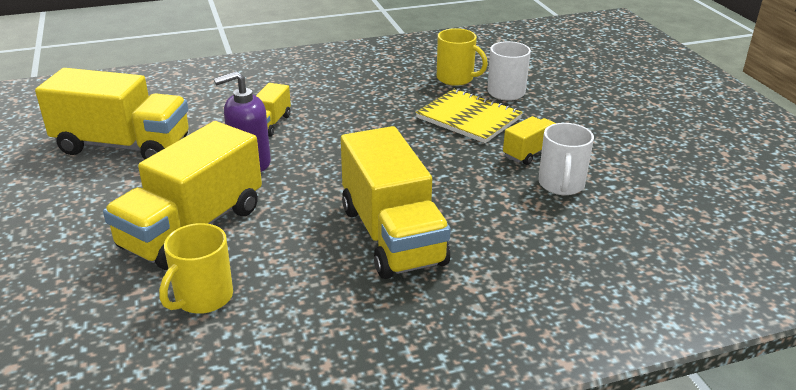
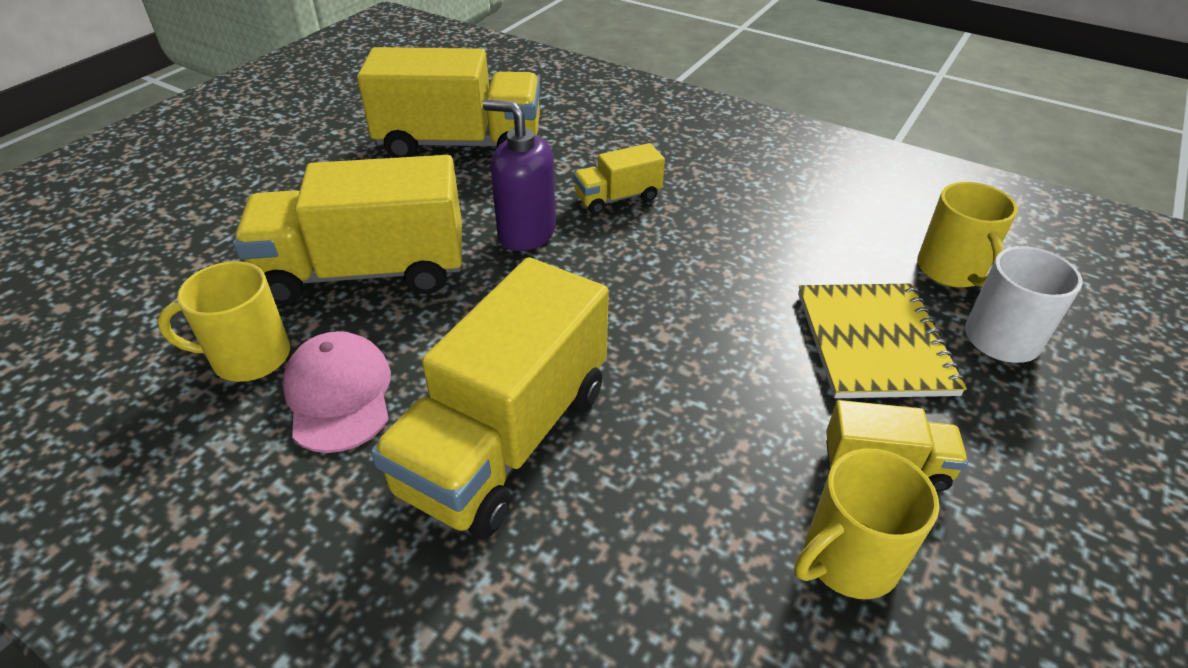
camera: 50 degrees right, 10 degrees up
(123, 146) = (460, 144): yellow truck -> yellow truck turned 60 degrees counterclockwise
(285, 275) = (339, 394): none -> pink cap
(561, 185) = (848, 559): white mug -> yellow mug

